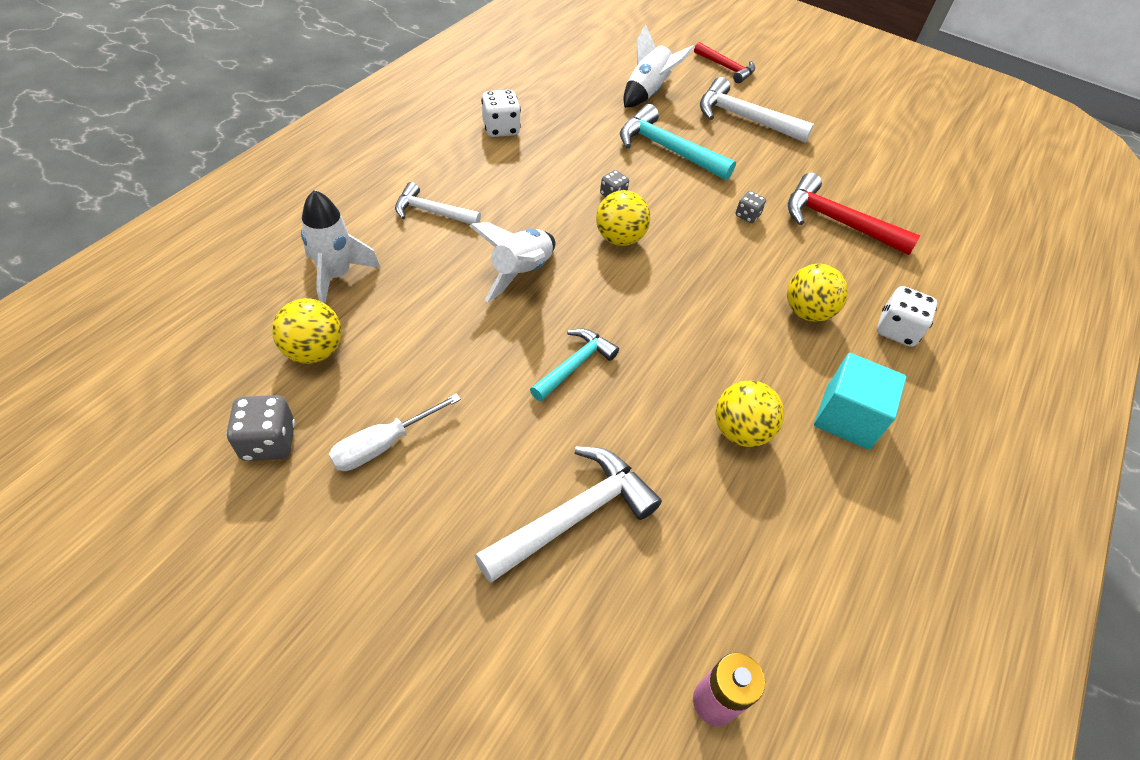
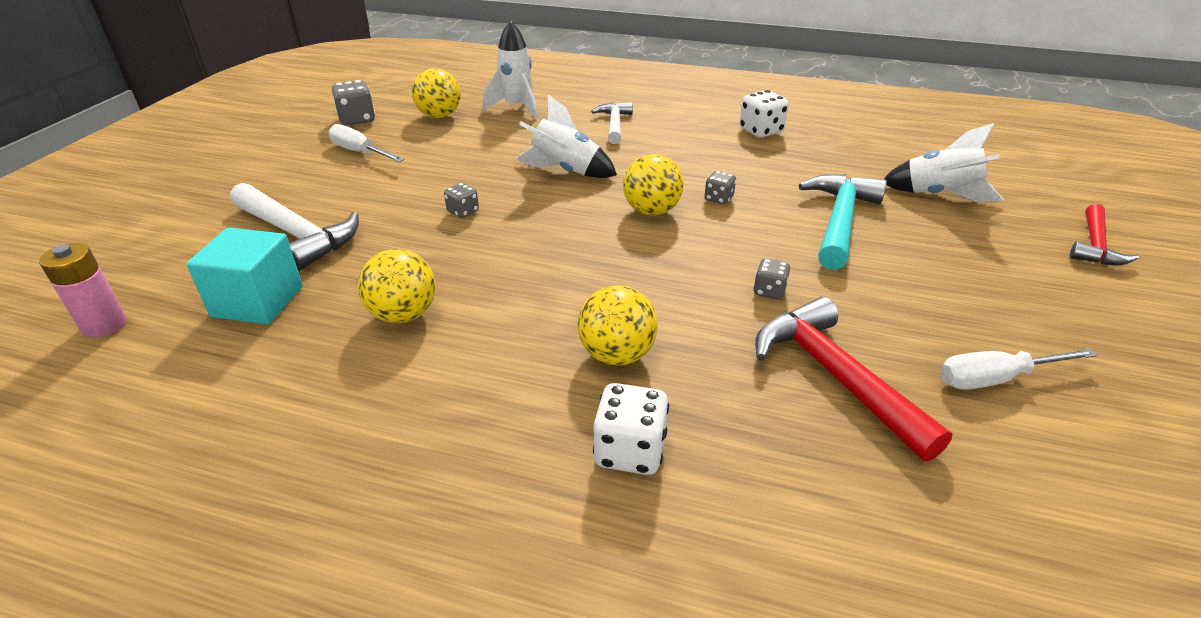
camera: 80 degrees right, 15 degrees down
(574, 365) = (463, 212): turquoise hammer -> grey dice
(744, 118) = (987, 271): white hammer -> none
(837, 222) = (835, 376): red hammer -> red hammer turned 45 degrees counterclockwise
(843, 165) = (995, 379): none -> white screwdriver
(847, 417) = (443, 400): turquoise cube -> turquoise cube (257, 301)

